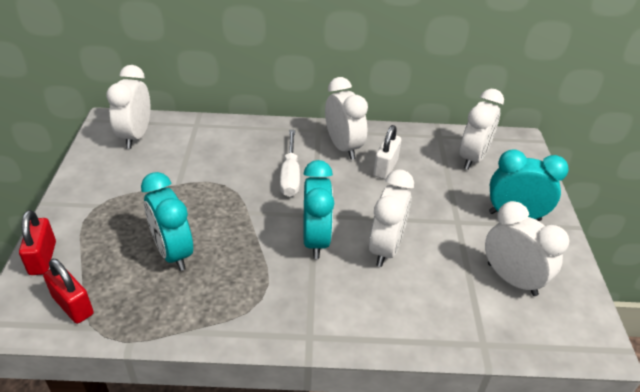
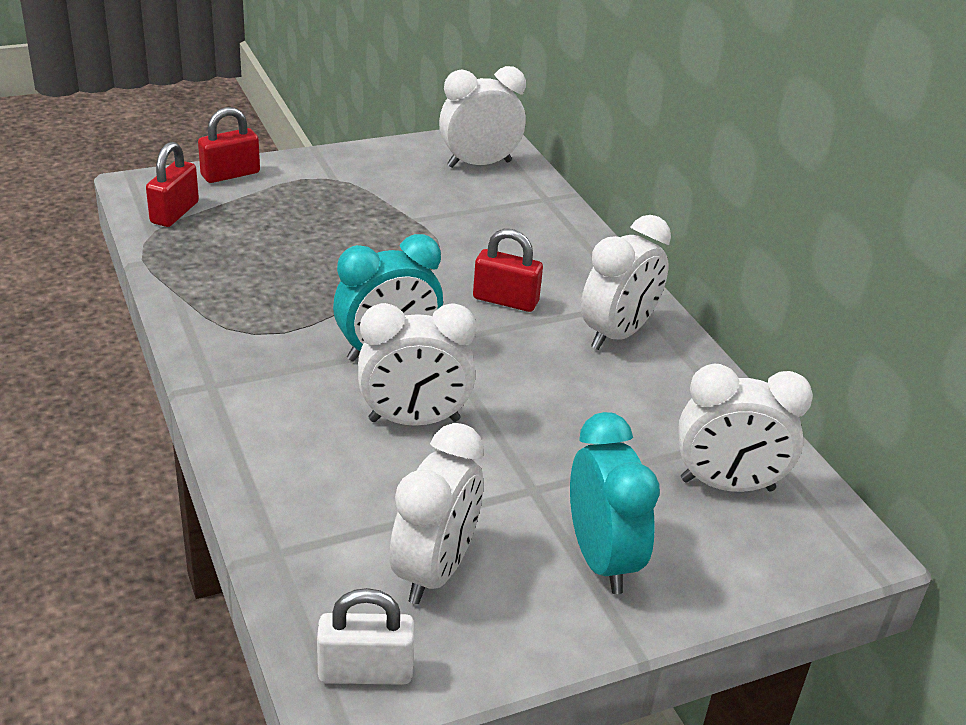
camera: 65 degrees right, 5 degrees down
(173, 253) = (290, 250): turquoise clock -> none
(290, 175) = (505, 300): white screwdriver -> red padlock
(385, 167) = (605, 387): white padlock -> white padlock (365, 671)

